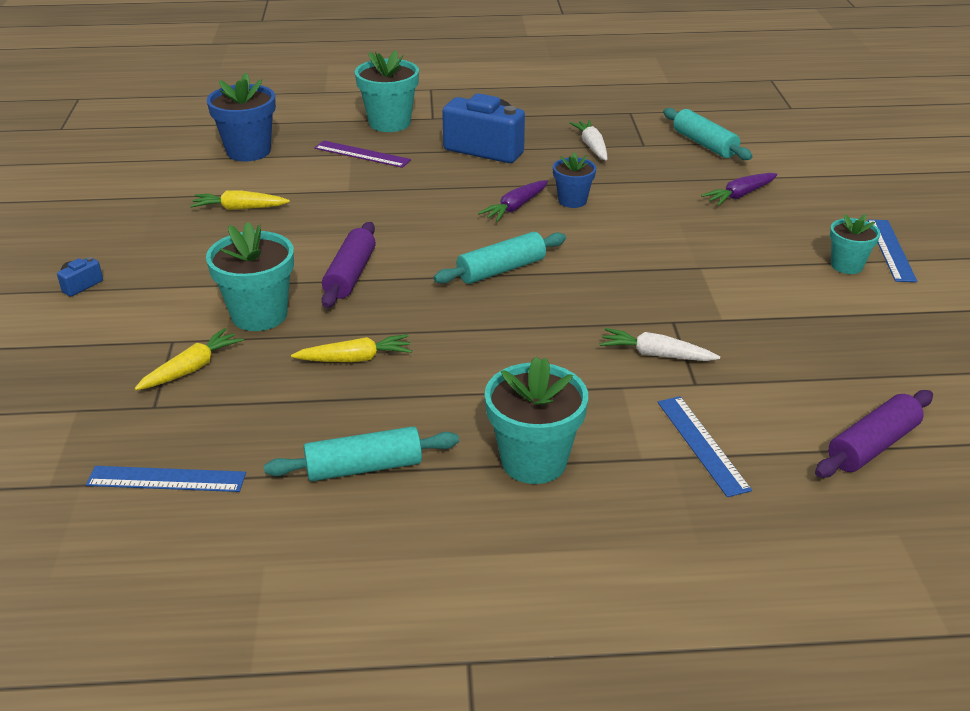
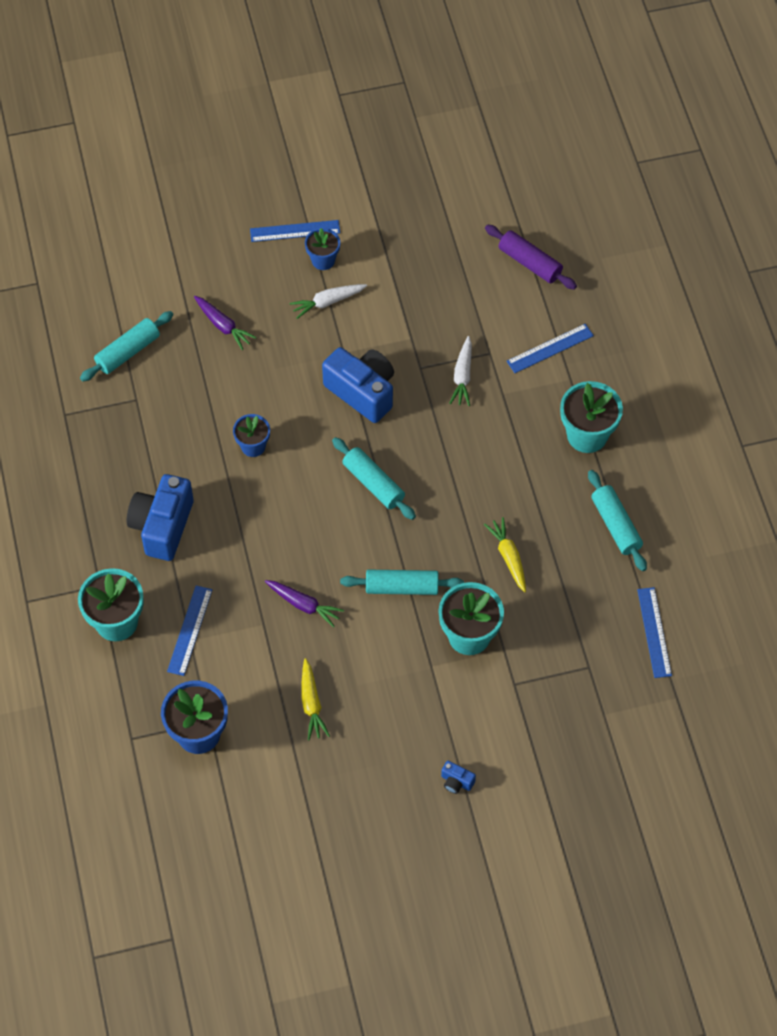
camera: 100 degrees left, 25 degrees up
(192, 368) = (543, 658): yellow carrot -> none
(350, 275) = (402, 587): purple rolling pin -> turquoise rolling pin
(362, 154) = (189, 630): purple ruler -> blue ruler
(515, 207) = (272, 487): purple carrot -> purple carrot (304, 605)
(592, 146) = (145, 440): white carrot -> white carrot (327, 302)
(638, 275) = (362, 392): none -> blue camera
(846, 265) = (323, 260): turquoise flower pot -> blue flower pot

